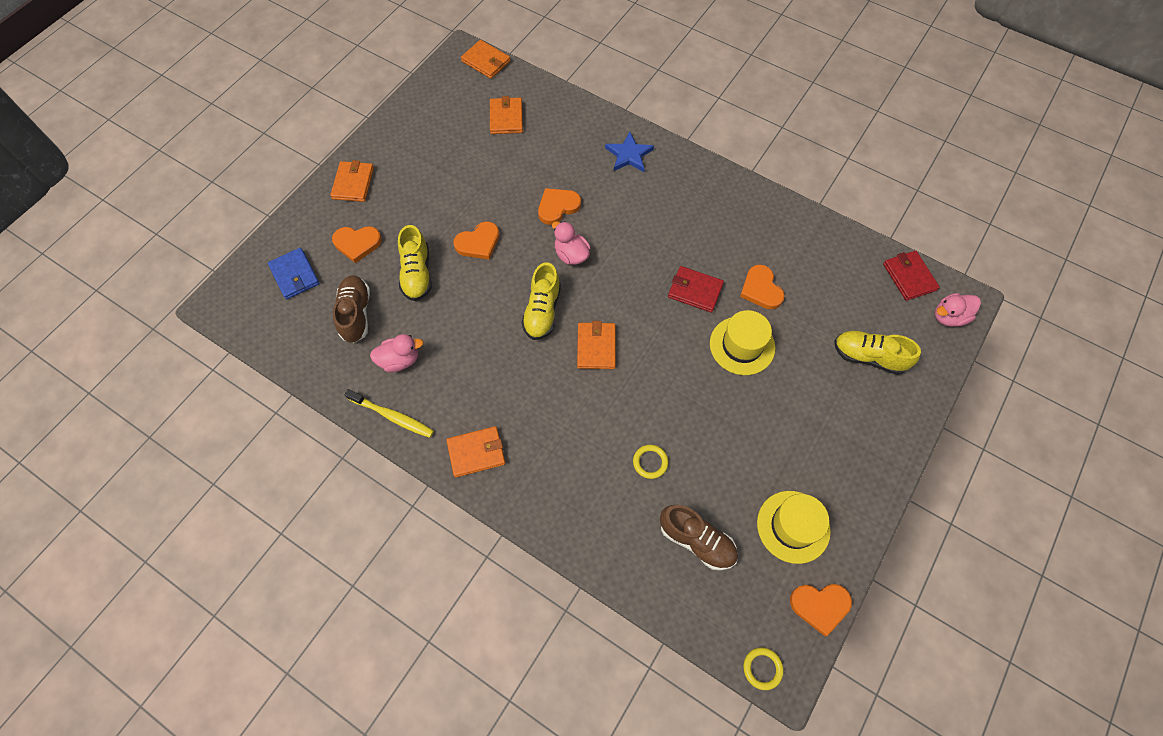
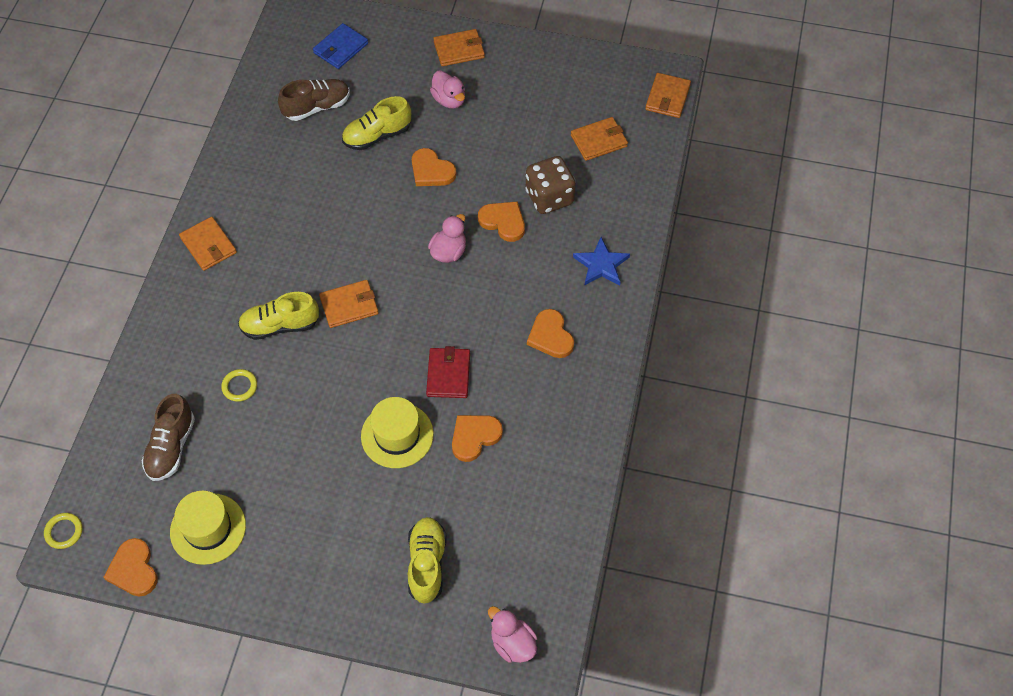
camera: 70 degrees right, 5 degrees down
(357, 243) = (392, 79): orange heart -> orange heart (550, 336)
(392, 416) = (224, 172): yellow toothbrush -> none
(400, 360) = (281, 156): pink duck -> pink duck (449, 100)
(542, 311) = (373, 248): yellow shoe -> yellow shoe (280, 325)
(547, 168) = (549, 197): none -> brown dice
(909, 277) = (552, 589): red wallet -> none

